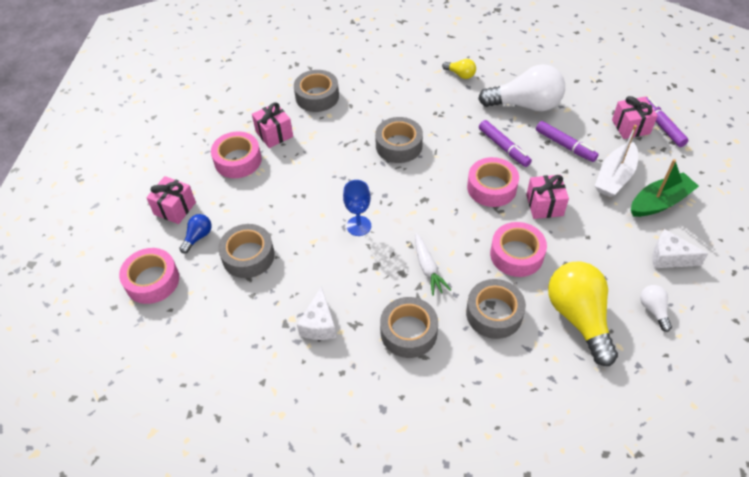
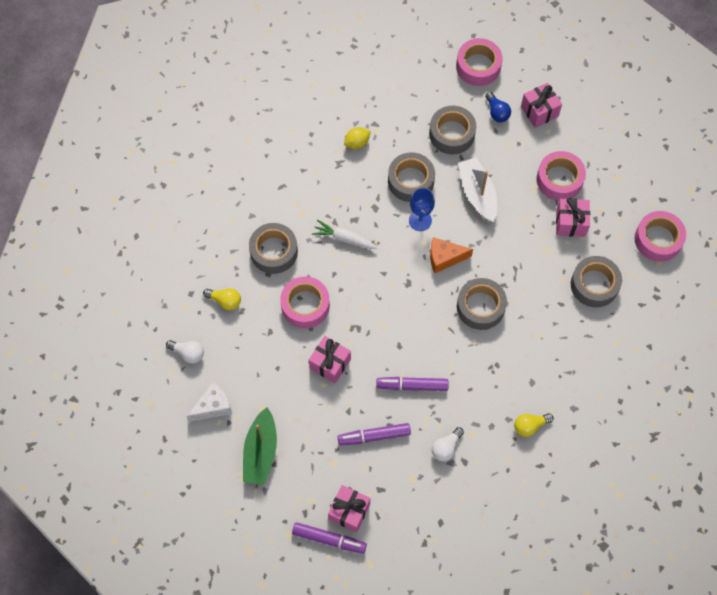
camera: 125 degrees right, 15 degrees up
(319, 324) = (357, 143): white cheese -> yellow lemon
(378, 190) = (444, 258): none -> orange cheese
(408, 332) = (306, 190): grey tape -> grey tape (411, 181)
(491, 187) = (379, 340): pink tape -> pink tape (658, 239)
(525, 105) = (446, 448): white light bulb -> white light bulb, size x0.46
(579, 317) = (225, 301): yellow light bulb -> yellow light bulb, size x0.46
(614, 177) = (311, 443): white boat -> white boat (477, 193)

